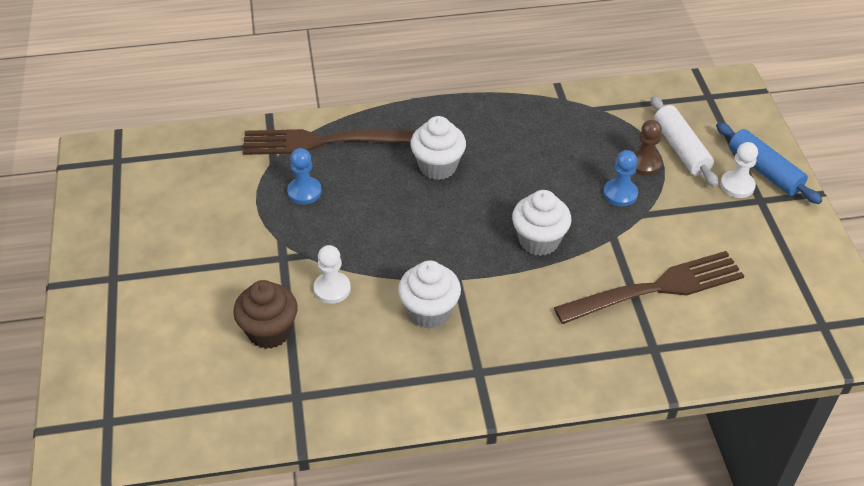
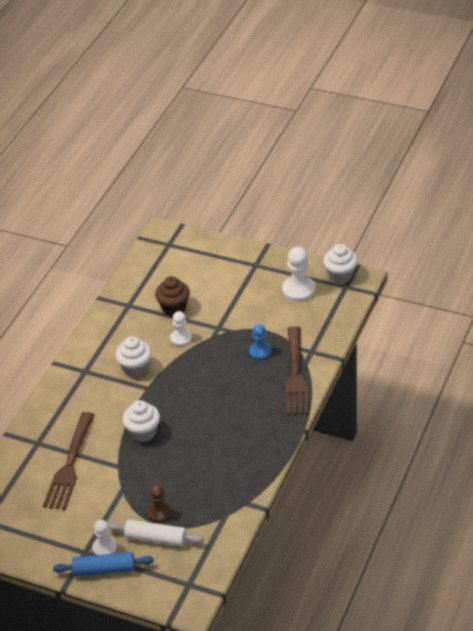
camera: 125 degrees right, 5 degrees down
(150, 204) = (298, 290): none -> white pawn
(324, 141) = (295, 374): brown fork -> brown fork turned 150 degrees clockwise
(438, 166) = (235, 415): white cupcake -> white cupcake (340, 275)
(620, 194) = (146, 487): blue pawn -> none

